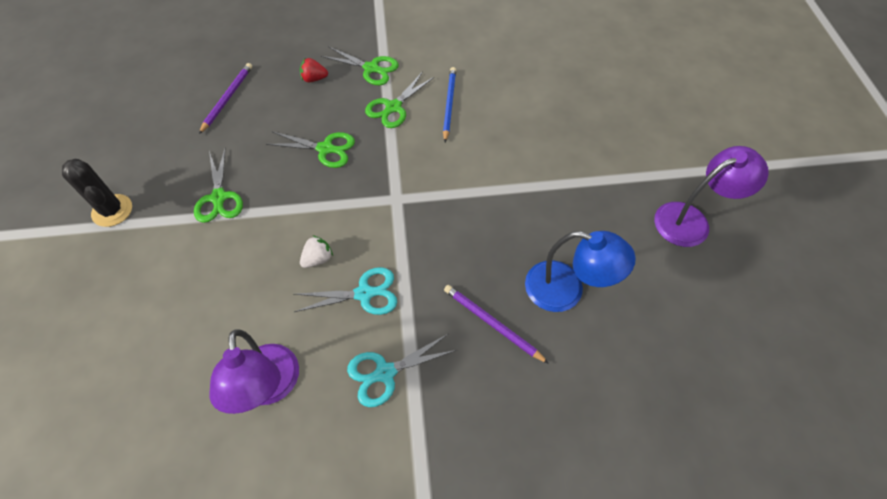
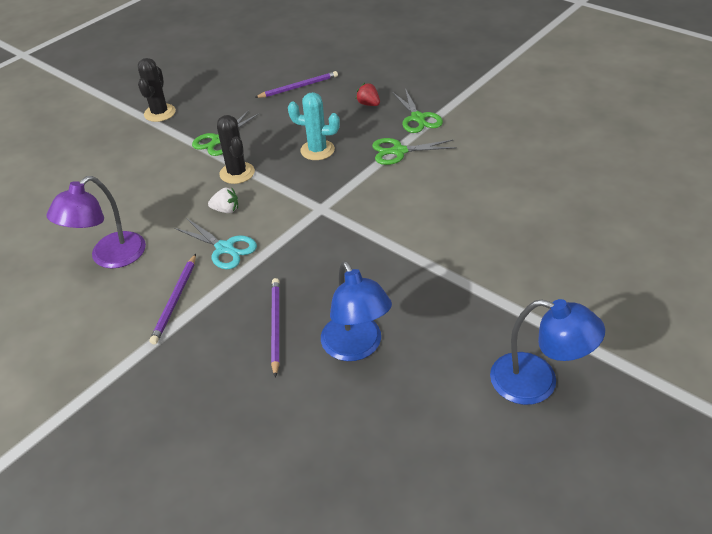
camera: 50 degrees right, 15 degrees down
(280, 218) = (237, 173): none -> black cactus
(325, 149) = (317, 150): green scissors -> turquoise cactus
(385, 373) = (175, 300): turquoise scissors -> purple pencil
(449, 105) = (443, 173): blue pencil -> none
(691, 220) = (537, 382): purple lamp -> blue lamp

